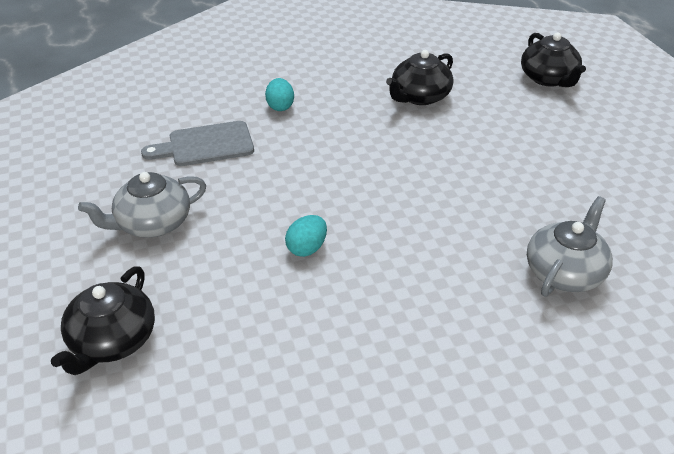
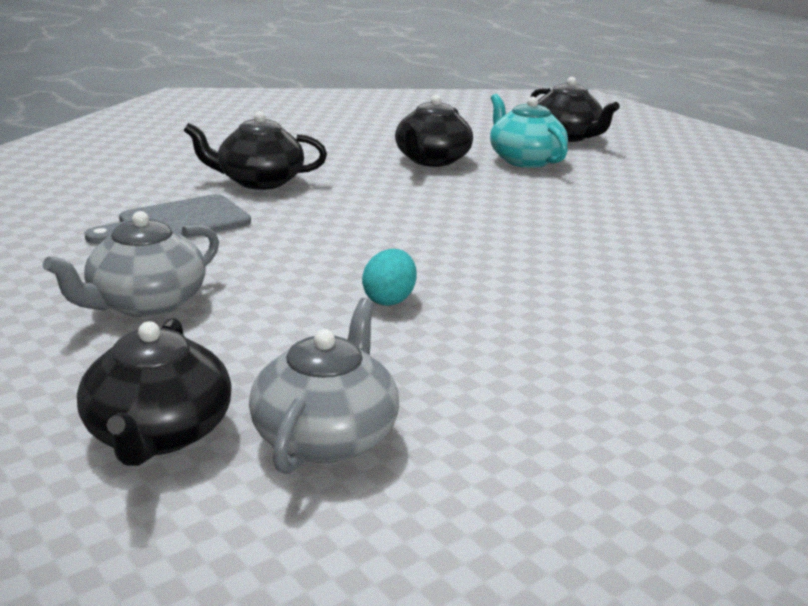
camera: 20 degrees left, 15 degrees down
(280, 106) = (259, 181): turquoise egg -> black teapot
(495, 105) = (525, 160): none -> turquoise teapot
(564, 272) = (719, 280): grey teapot -> grey teapot (326, 435)

